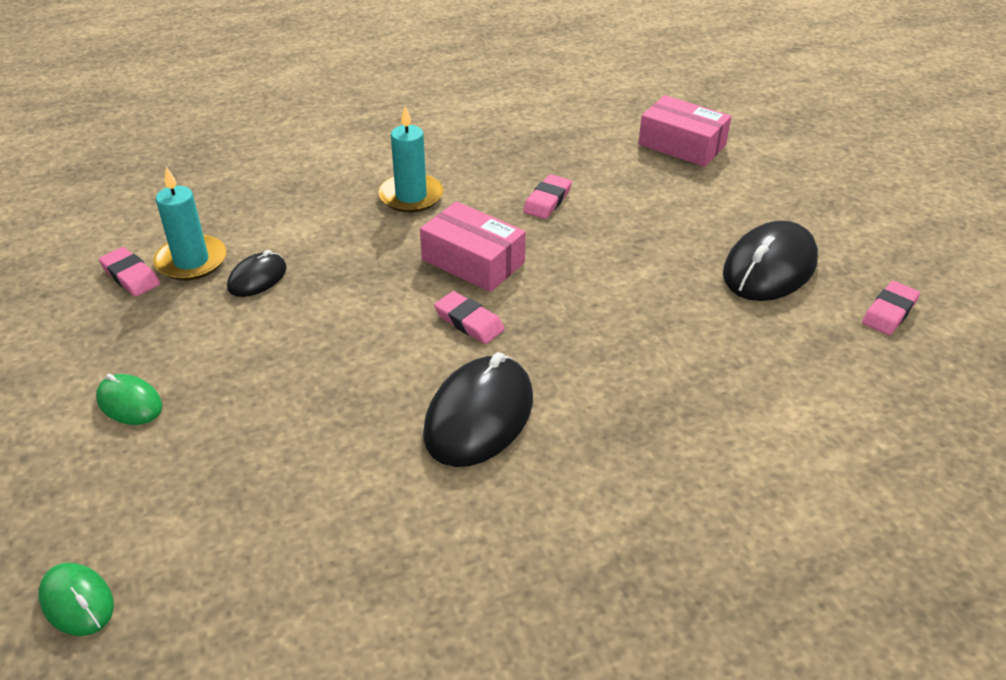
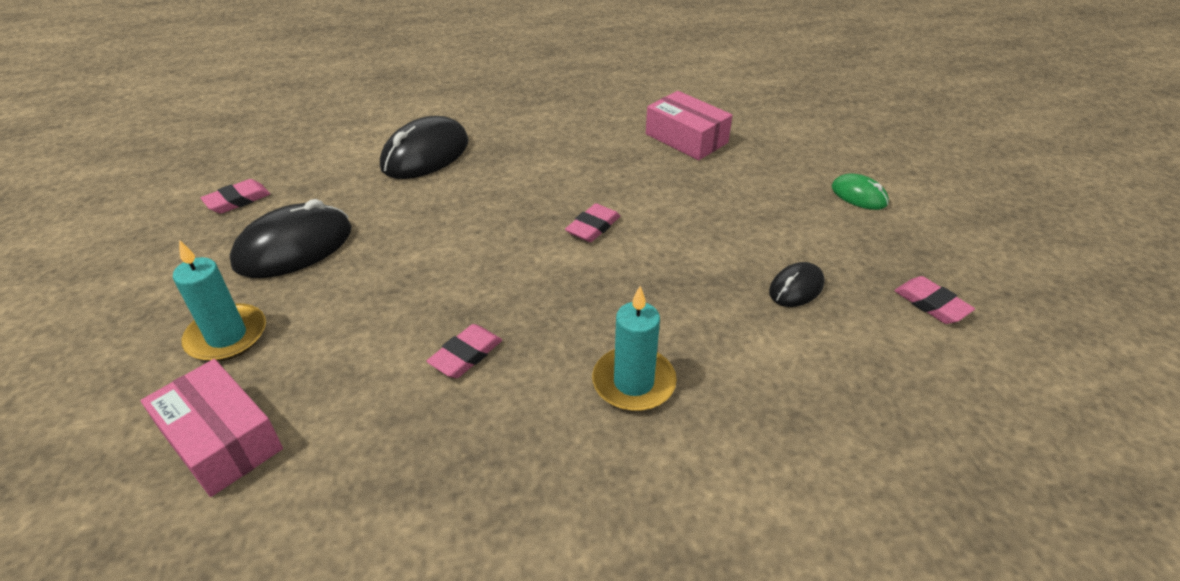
camera: 170 degrees left, 0 degrees up
(77, 602) = (829, 111): green mouse -> none
(191, 261) = (875, 315): turquoise candle -> turquoise candle (227, 336)
(469, 322) = (593, 227): pink eraser -> pink eraser turned 75 degrees clockwise
(473, 261) = (576, 284): pink box -> pink box (686, 138)
(479, 416) = (599, 165): black mouse -> black mouse (425, 154)

